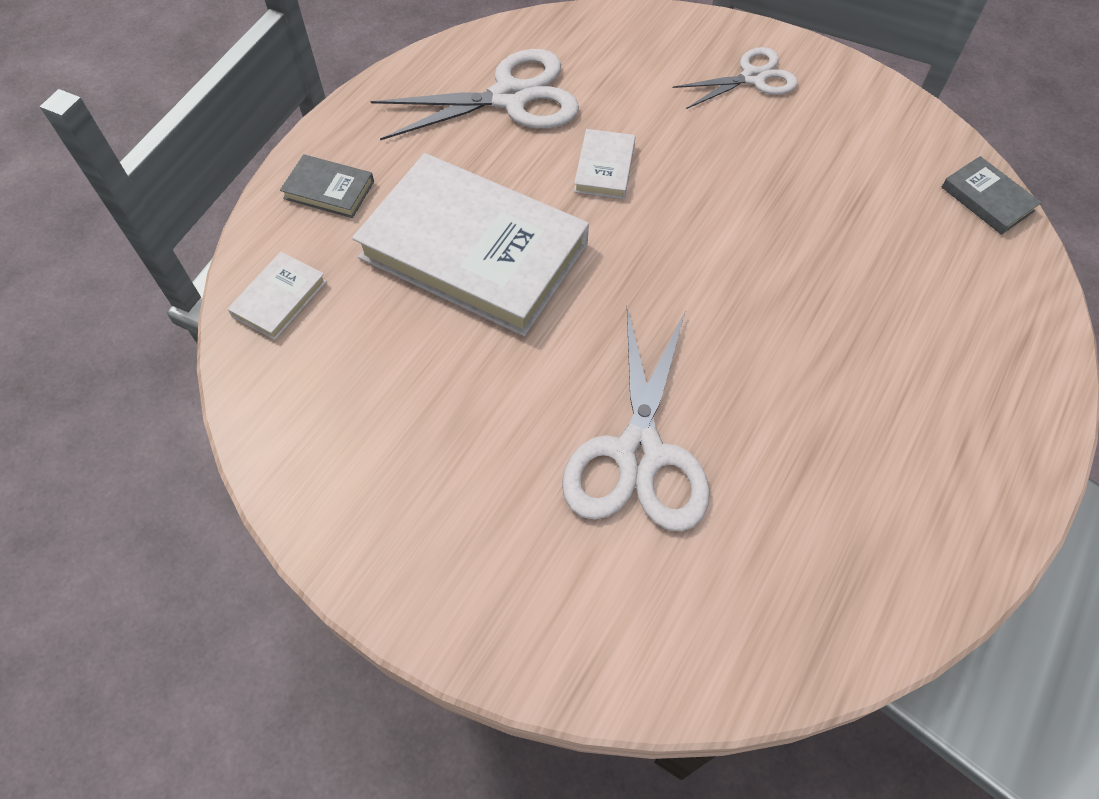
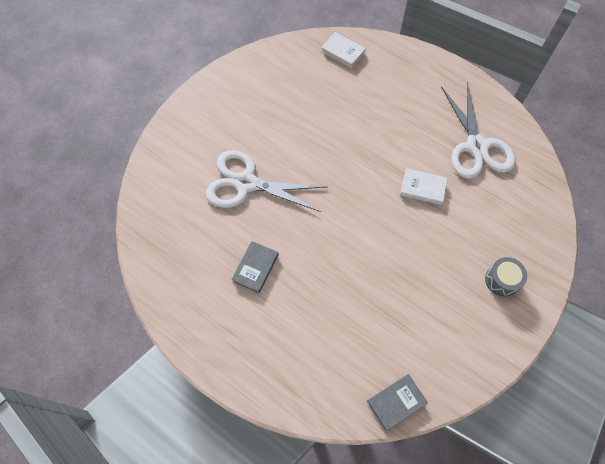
camera: 95 degrees right, 5 degrees up
(329, 190) = (407, 67): grey book -> grey book (255, 268)
(474, 251) = (367, 125): white book -> none
(752, 78) = (502, 280): white scissors -> grey drum

